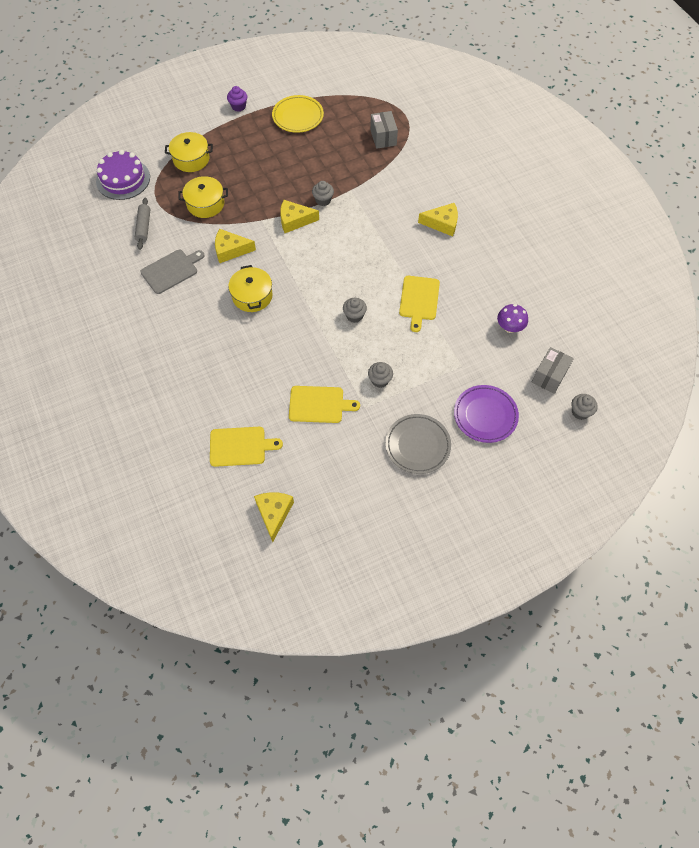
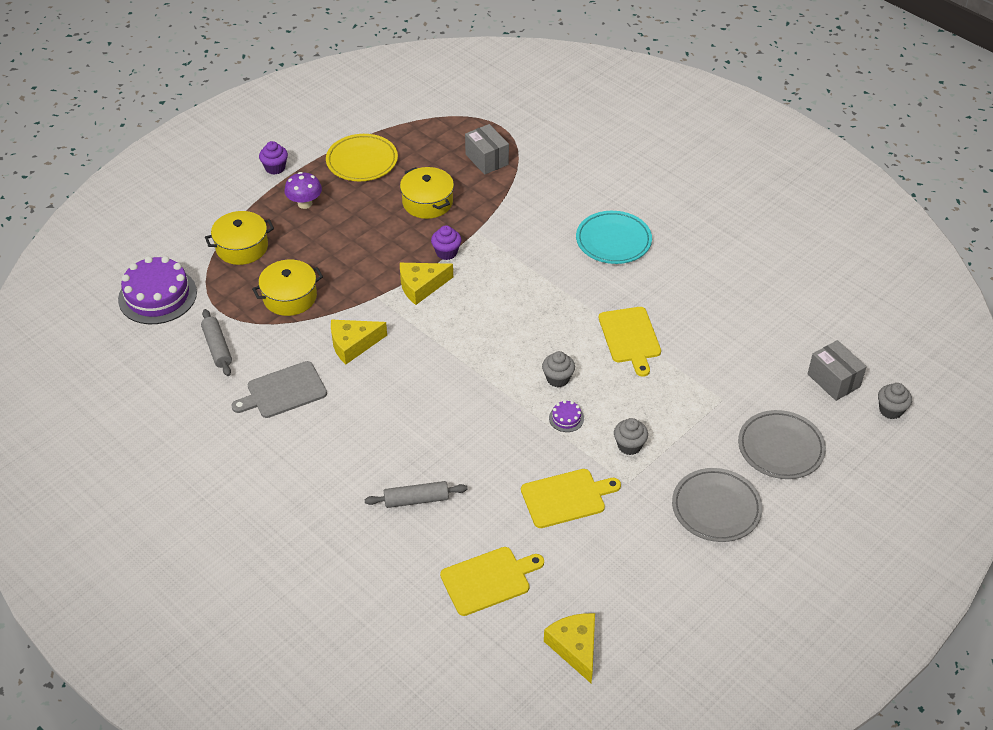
camera: 20 degrees left, 15 degrees down
(171, 270) = (283, 391): grey cutting board -> grey cutting board turned 150 degrees counterclockwise
(220, 374) = (416, 500): none -> grey rolling pin
(252, 296) = (411, 392): yellow pot -> yellow pot (427, 202)
(323, 200) = (446, 252): grey cupcake -> purple cupcake
(346, 346) = (566, 418): none -> purple cake
(442, 223) = (613, 241): yellow cheese -> turquoise plate
(485, 415) = (780, 448): purple plate -> grey plate
(509, 327) = (757, 338): purple mushroom -> purple mushroom (305, 203)
(549, 376) = (833, 380): grey box -> grey box turned 45 degrees counterclockwise

